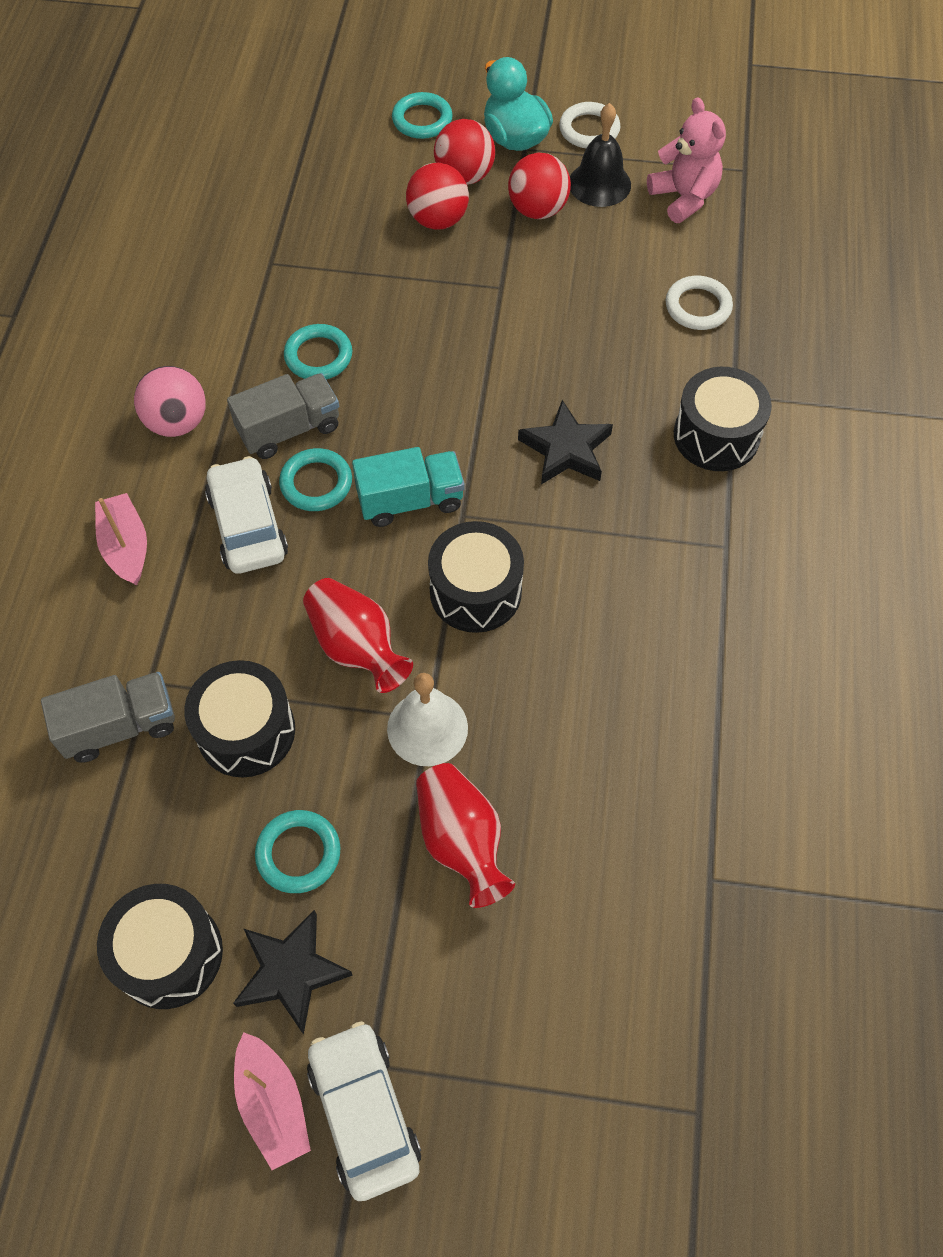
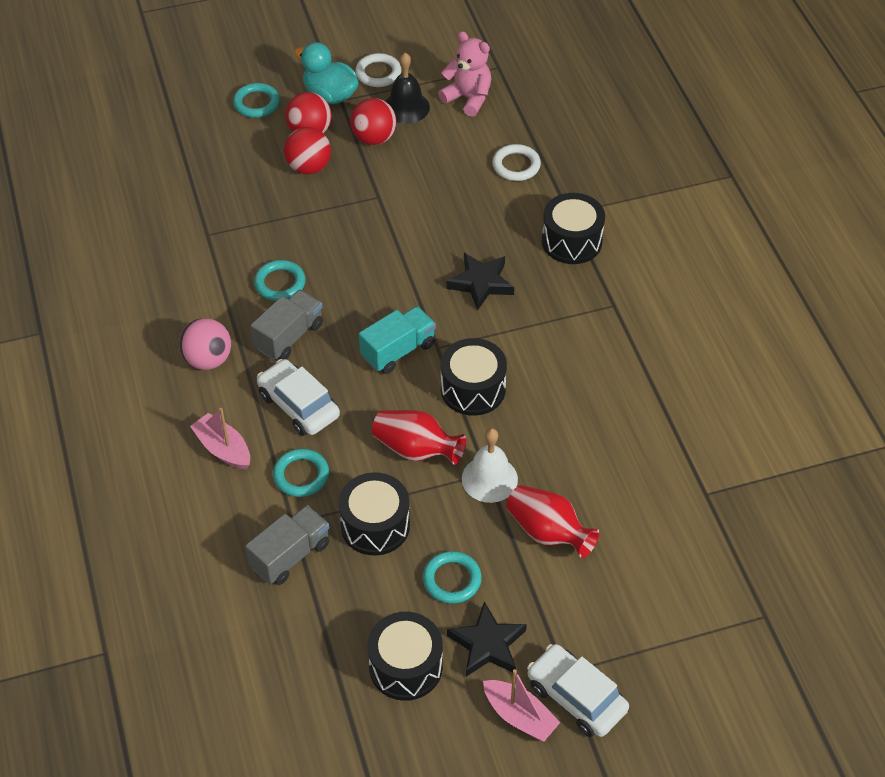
camera: 25 degrees left, 10 degrees down
(316, 483) = (328, 363): turquoise ring -> turquoise ring (301, 475)

